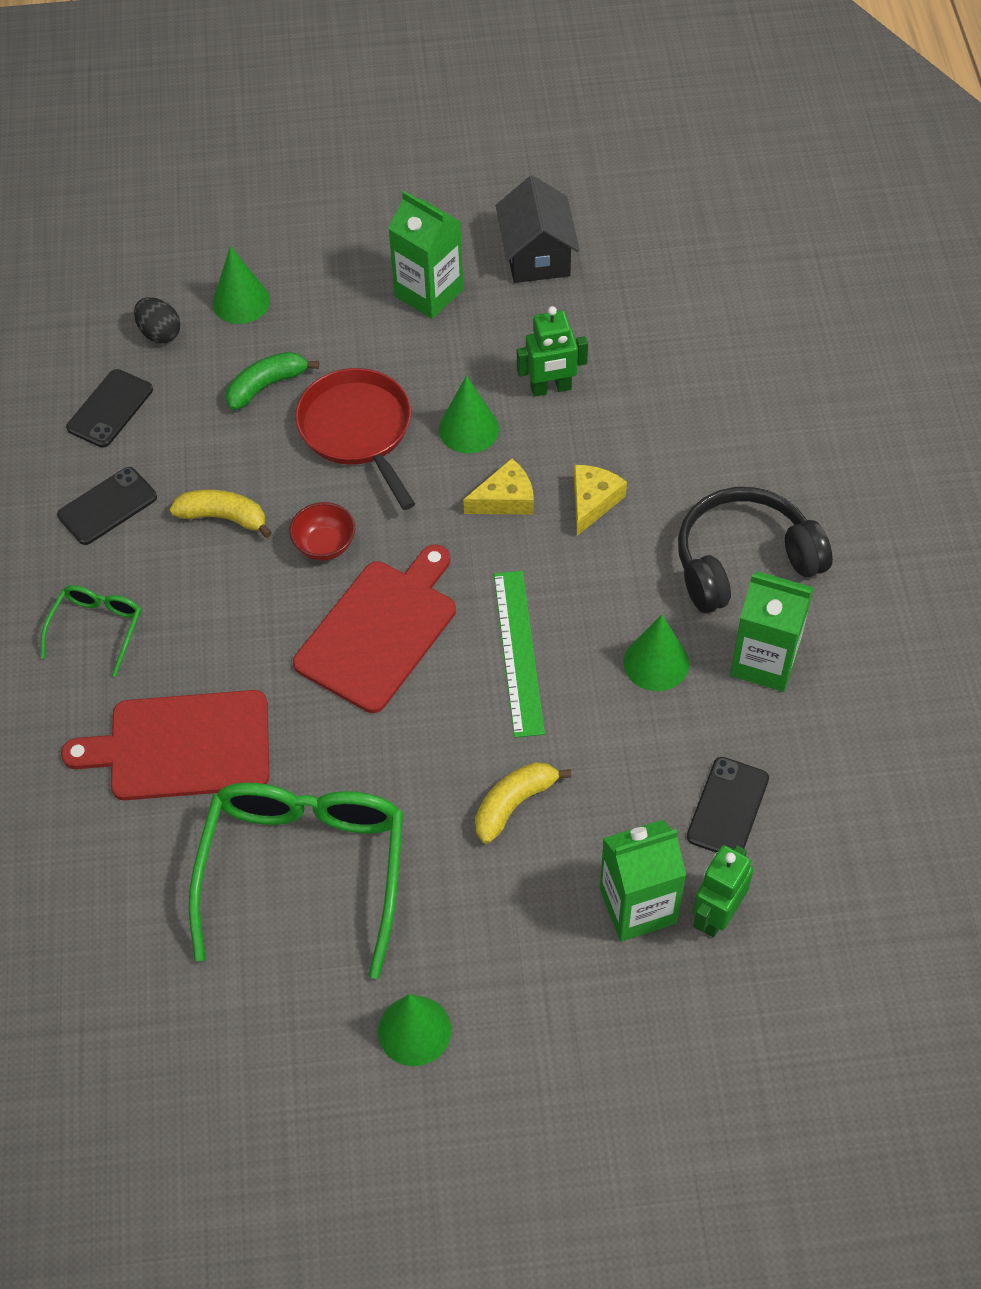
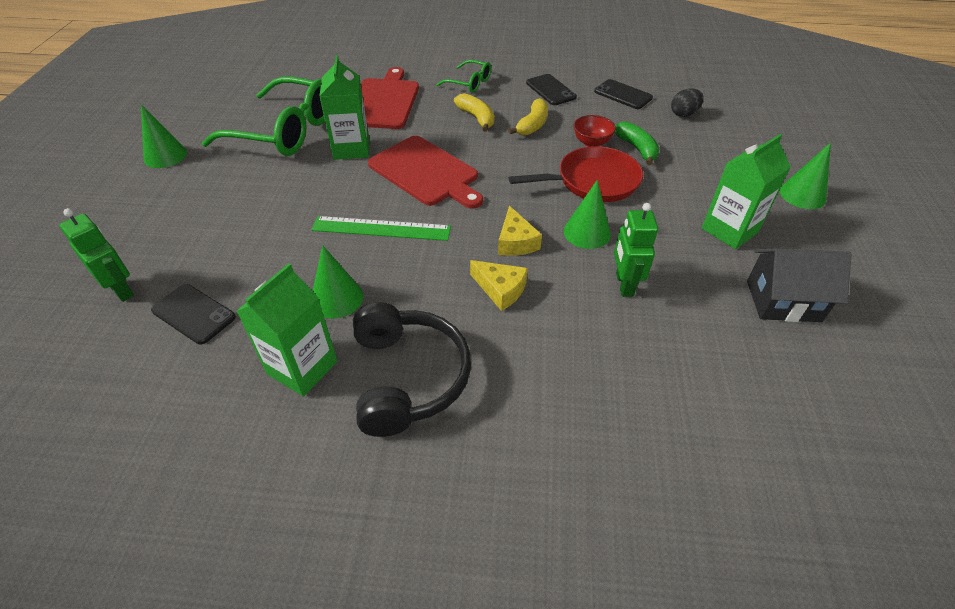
camera: 100 degrees right, 10 degrees down
(241, 301) = (713, 145): green cone -> green cone (802, 195)
(325, 545) = (500, 158): red bowl -> red bowl (591, 142)
(514, 804) = (271, 210): yellow banana -> yellow banana (476, 118)
(638, 906) = (160, 252): green carton -> green carton (351, 149)

